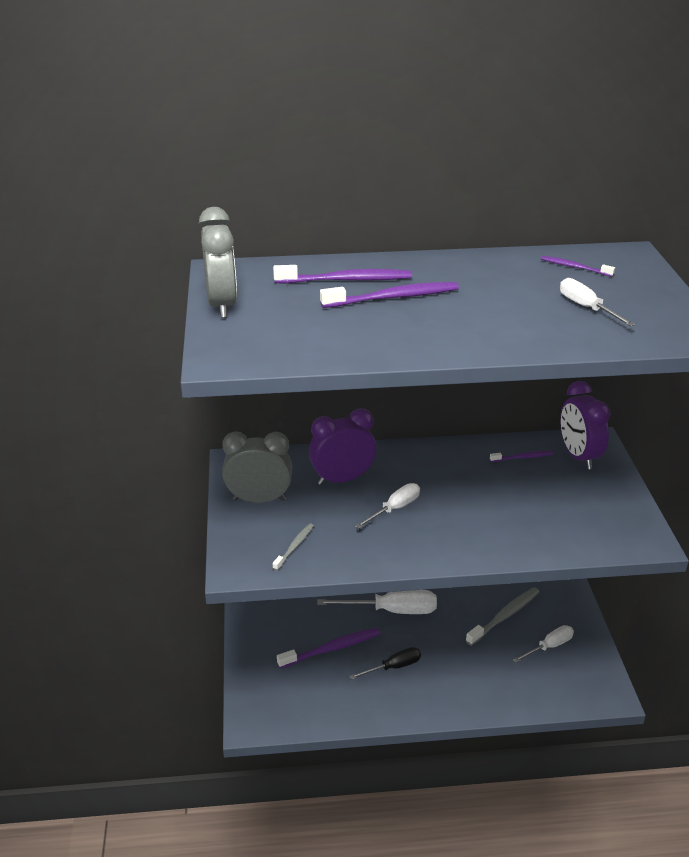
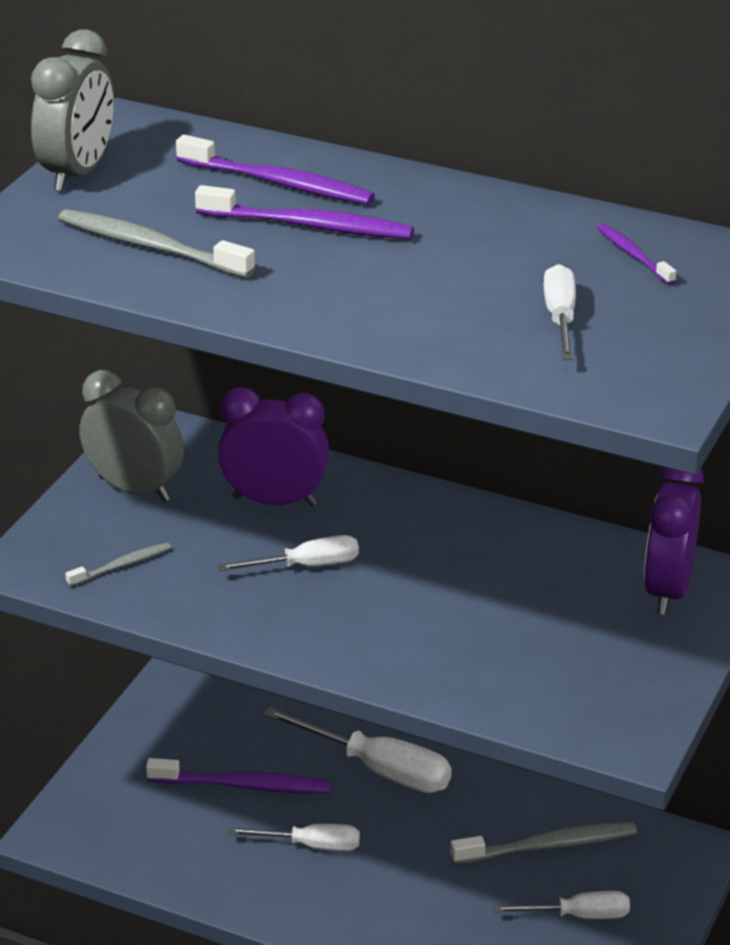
camera: 30 degrees right, 0 degrees up
(319, 334) = (150, 247): none -> grey toothbrush
(393, 667) = (311, 845): black screwdriver -> white screwdriver
(523, 457) = (576, 562): purple toothbrush -> none

